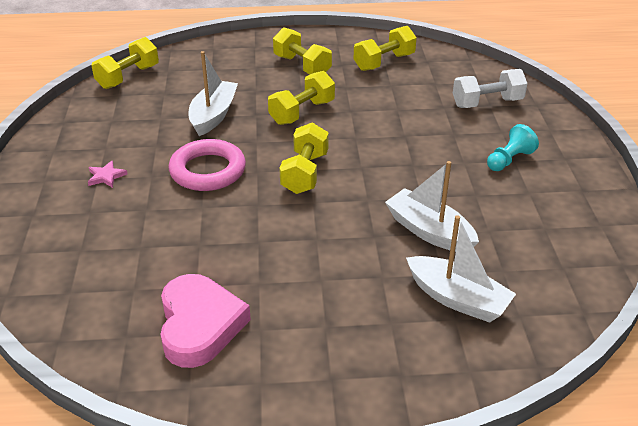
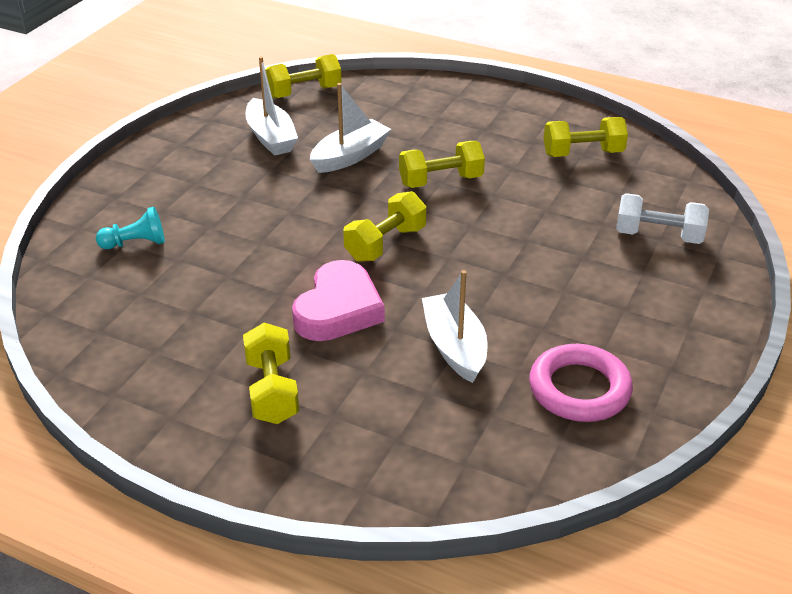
camera: 30 degrees right, 0 degrees up
(106, 176) = (203, 184): pink star -> none
(199, 325) = (165, 347): pink heart -> pink heart (338, 309)
(208, 170) = (296, 209): pink ring -> pink ring (579, 389)
(302, 66) = (487, 131): yellow dumbbell -> yellow dumbbell (272, 390)
(457, 299) = (418, 422): white boat -> white boat (271, 137)
(509, 160) = (619, 306): turquoise pawn -> turquoise pawn (136, 243)

